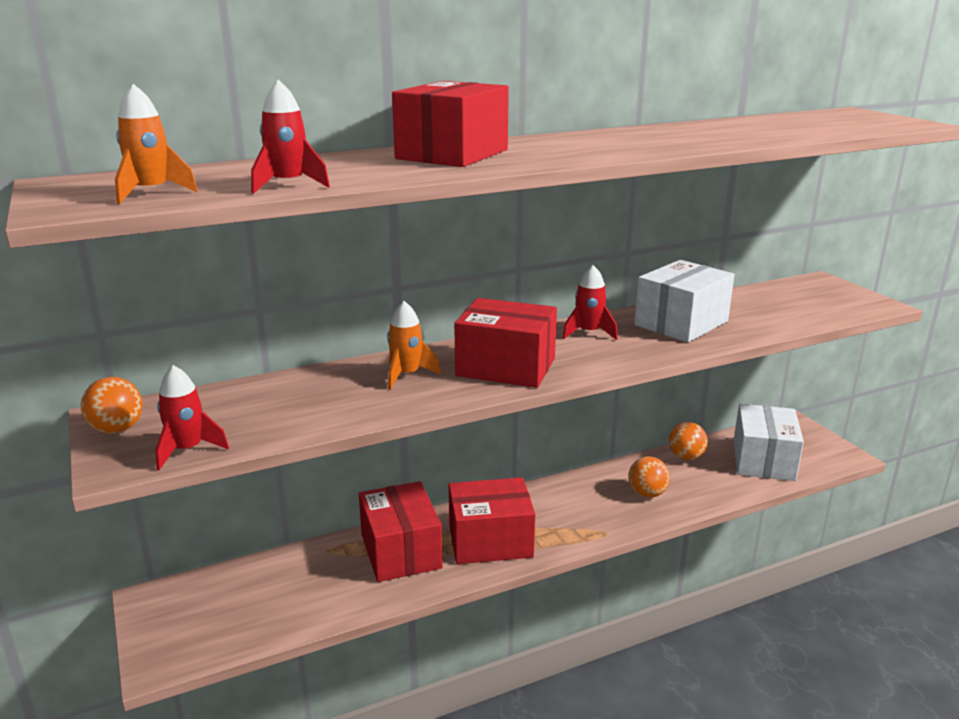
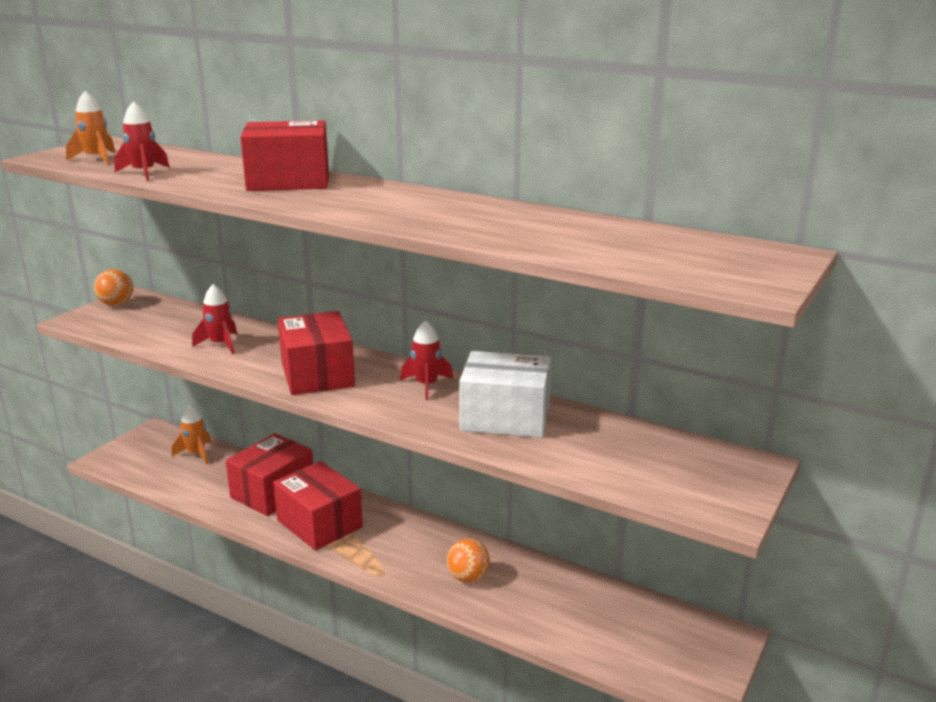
camera: 55 degrees right, 0 degrees up
(187, 450) = (106, 328): red rocket -> red rocket (220, 344)
(407, 375) = (266, 348): orange rocket -> orange rocket (196, 454)
(686, 457) = (561, 581): orange ball -> none
(763, 460) = (616, 633): white box -> none

